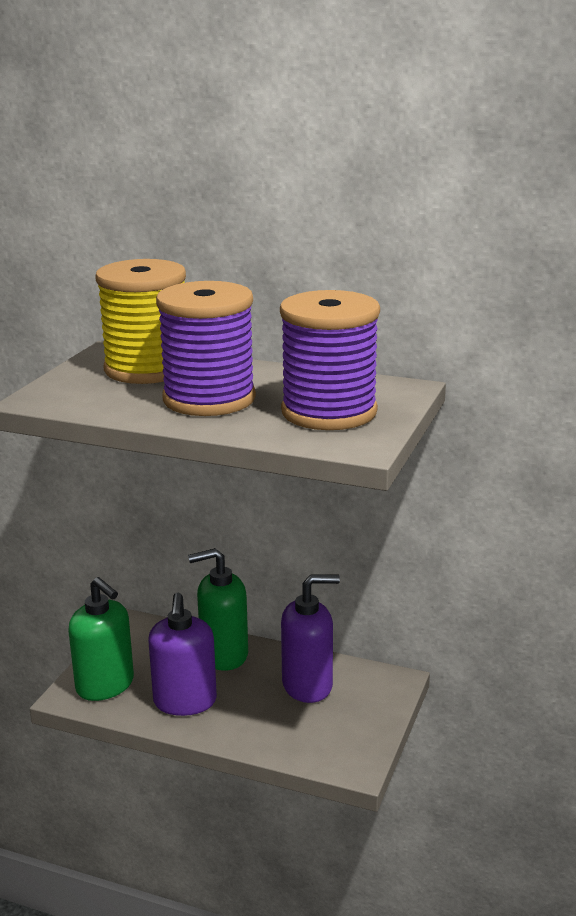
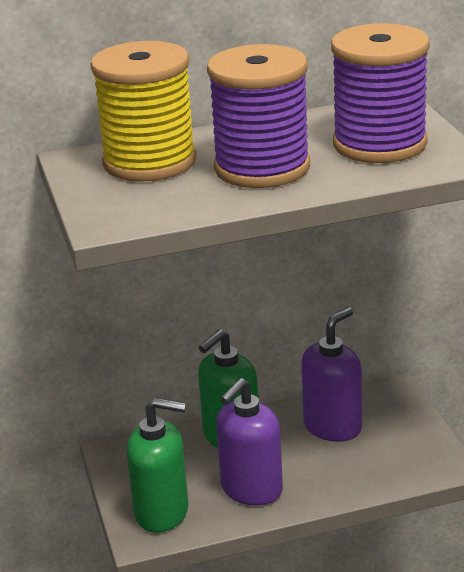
camera: 35 degrees left, 5 degrees up
(185, 702) = (251, 489): purple soap dispenser -> purple soap dispenser turned 75 degrees clockwise

